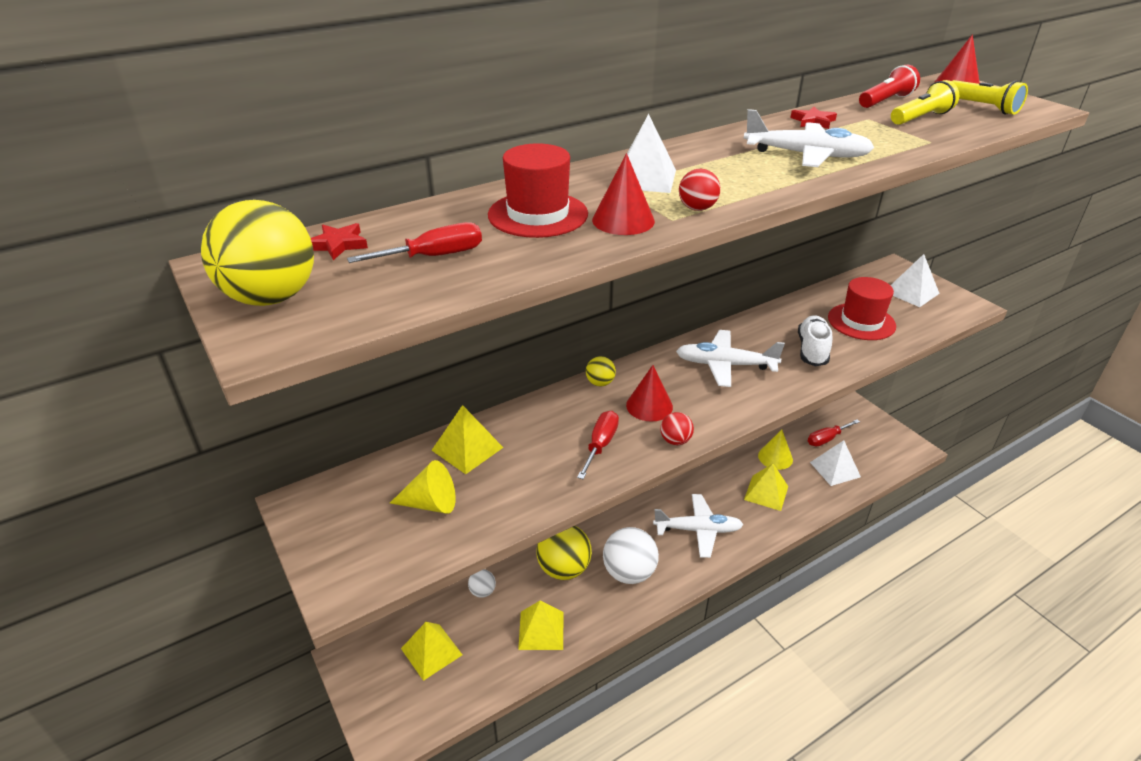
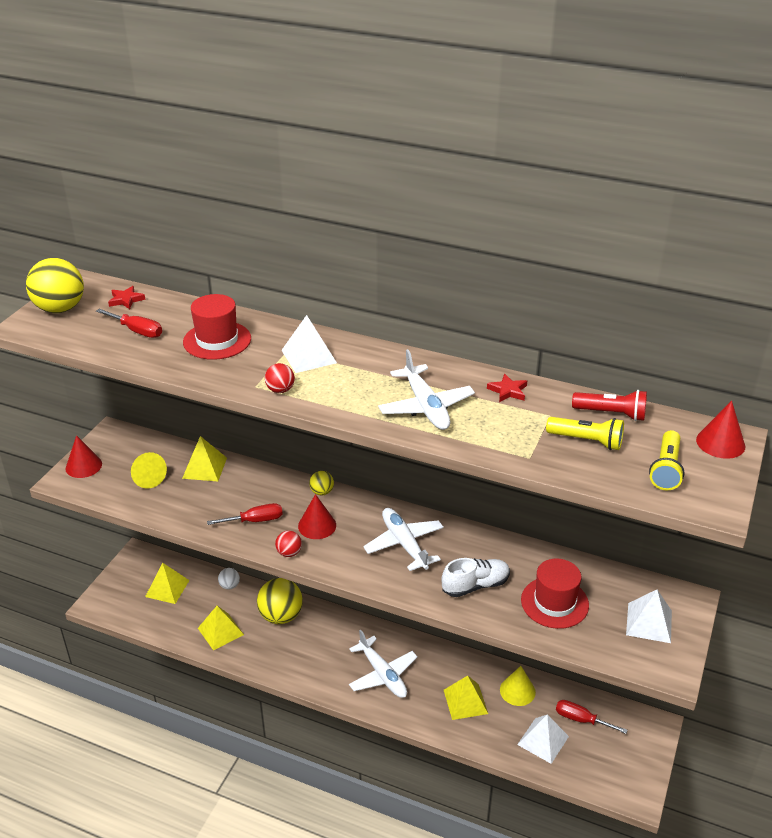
camera: 55 degrees right, 0 degrees up
(623, 220) = (236, 370): red cone -> red cone (83, 466)
(629, 573) = (306, 653): white ball -> none

